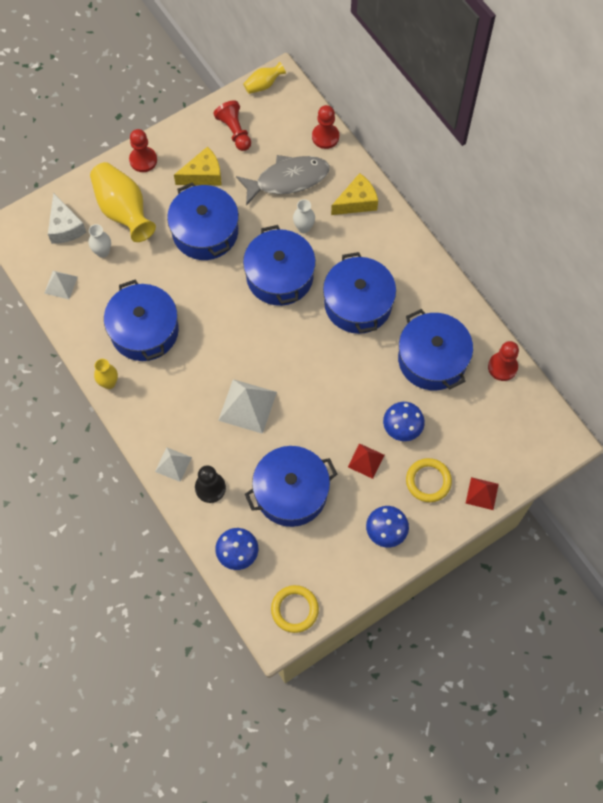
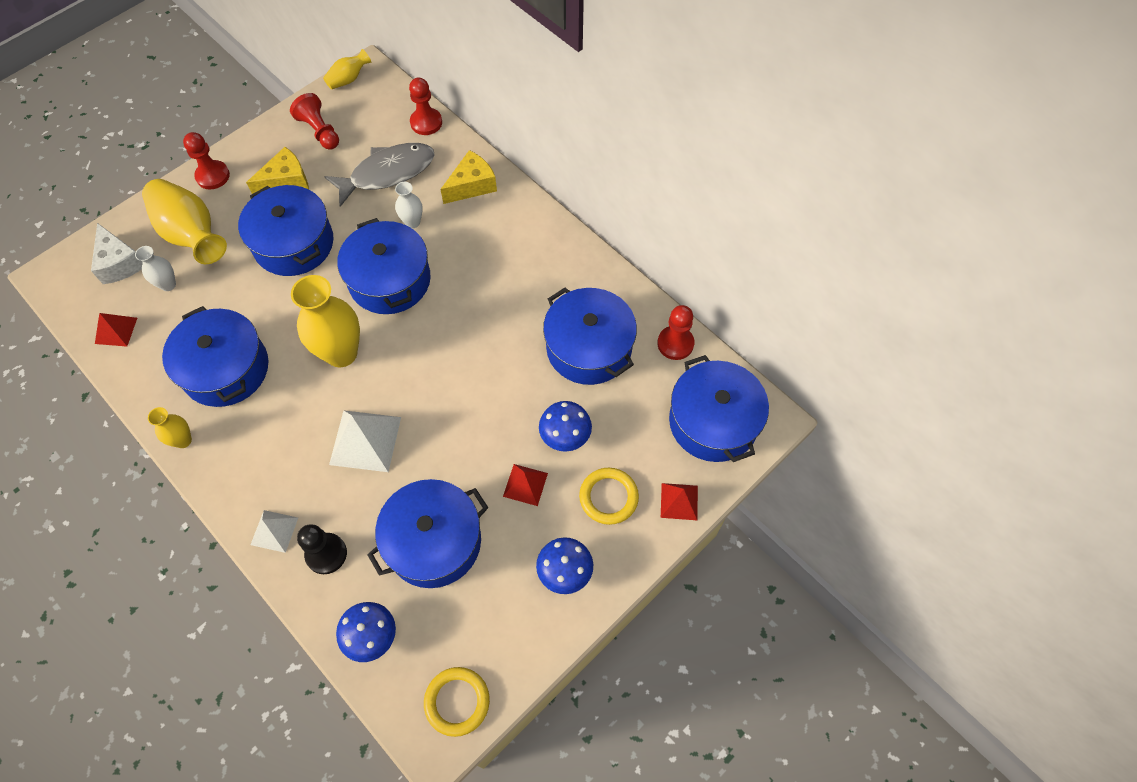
camera: 10 degrees left, 5 degrees down
(61, 284) = (116, 330): white pyramid -> red pyramid
(235, 332) = (341, 353): none -> yellow vase
(358, 303) = (489, 297): blue pot -> blue pot (713, 421)

